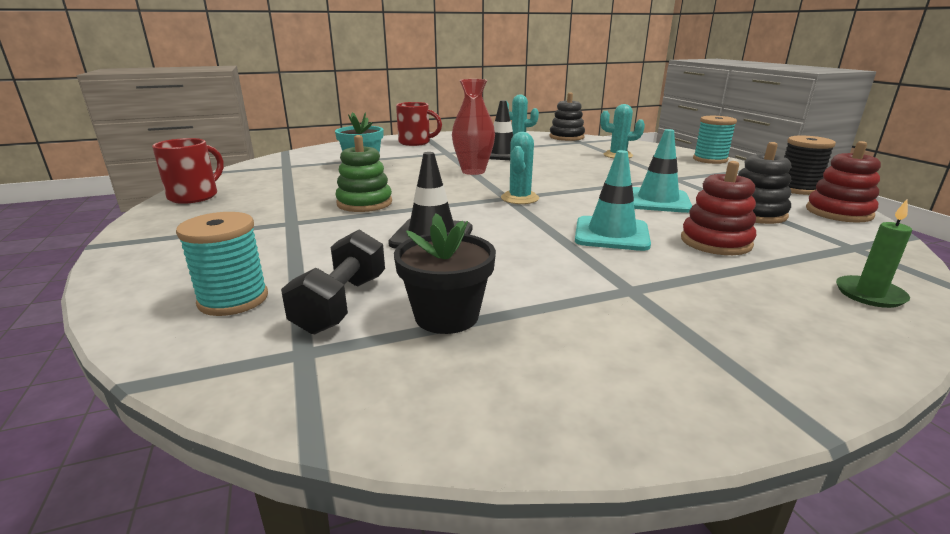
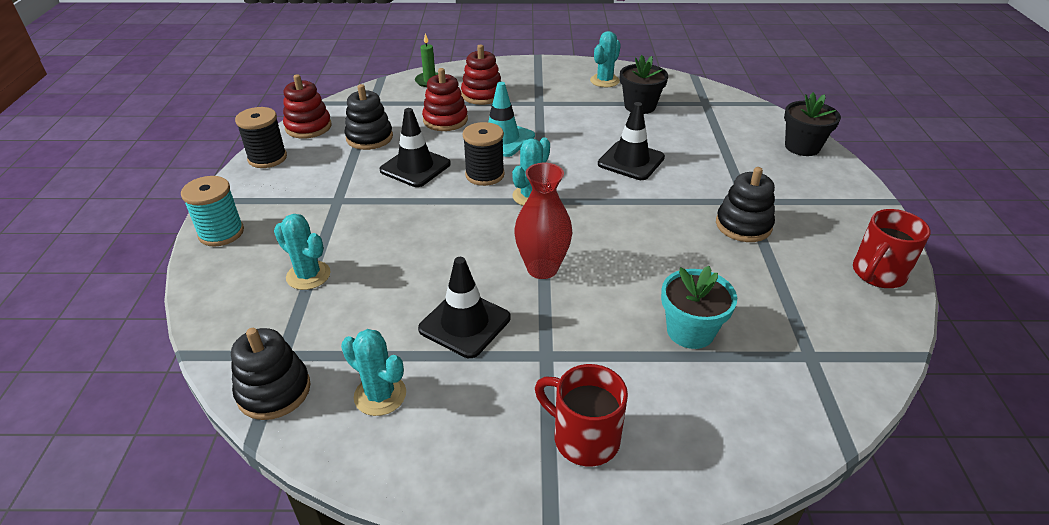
camera: 160 degrees left, 15 degrees up
(155, 291) = (802, 147): none -> black flower pot
(233, 299) = (752, 133): turquoise spool -> none
(304, 206) = (743, 225): none -> black stacking toy
(342, 303) = (692, 121): black dumbbell -> none
(364, 203) = (683, 219): green stacking toy -> none
(557, 370) = (604, 81): none -> turquoise cactus
(582, 205) = (484, 175): none -> black spool
(657, 201) = (415, 167): turquoise traffic cone -> black traffic cone
(739, 286) = (482, 95): none -> red stacking toy

